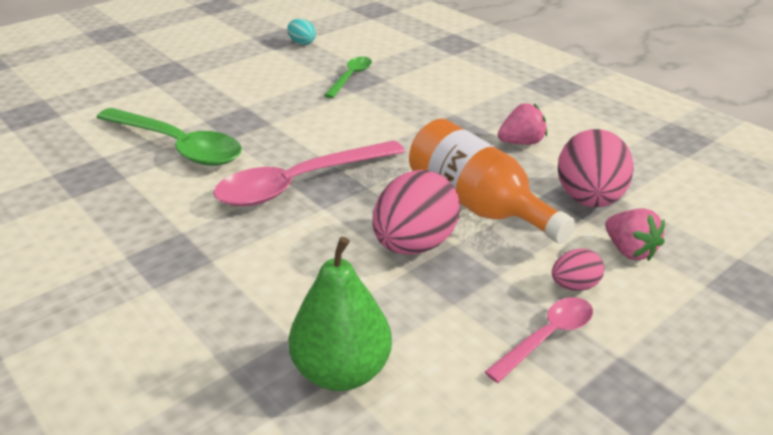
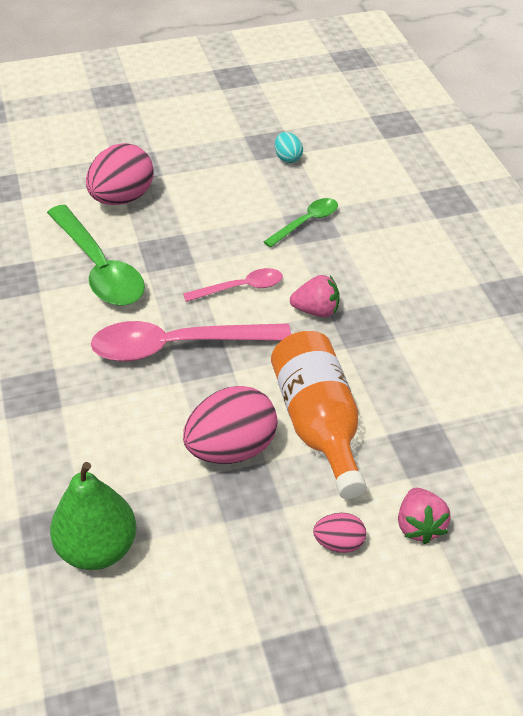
camera: 25 degrees right, 10 degrees up
(521, 142) = (416, 363): pink strawberry -> pink strawberry (316, 311)
(547, 337) = (277, 583): pink spoon -> pink spoon (241, 288)
(589, 200) = (429, 456): pink egg -> pink egg (122, 199)

